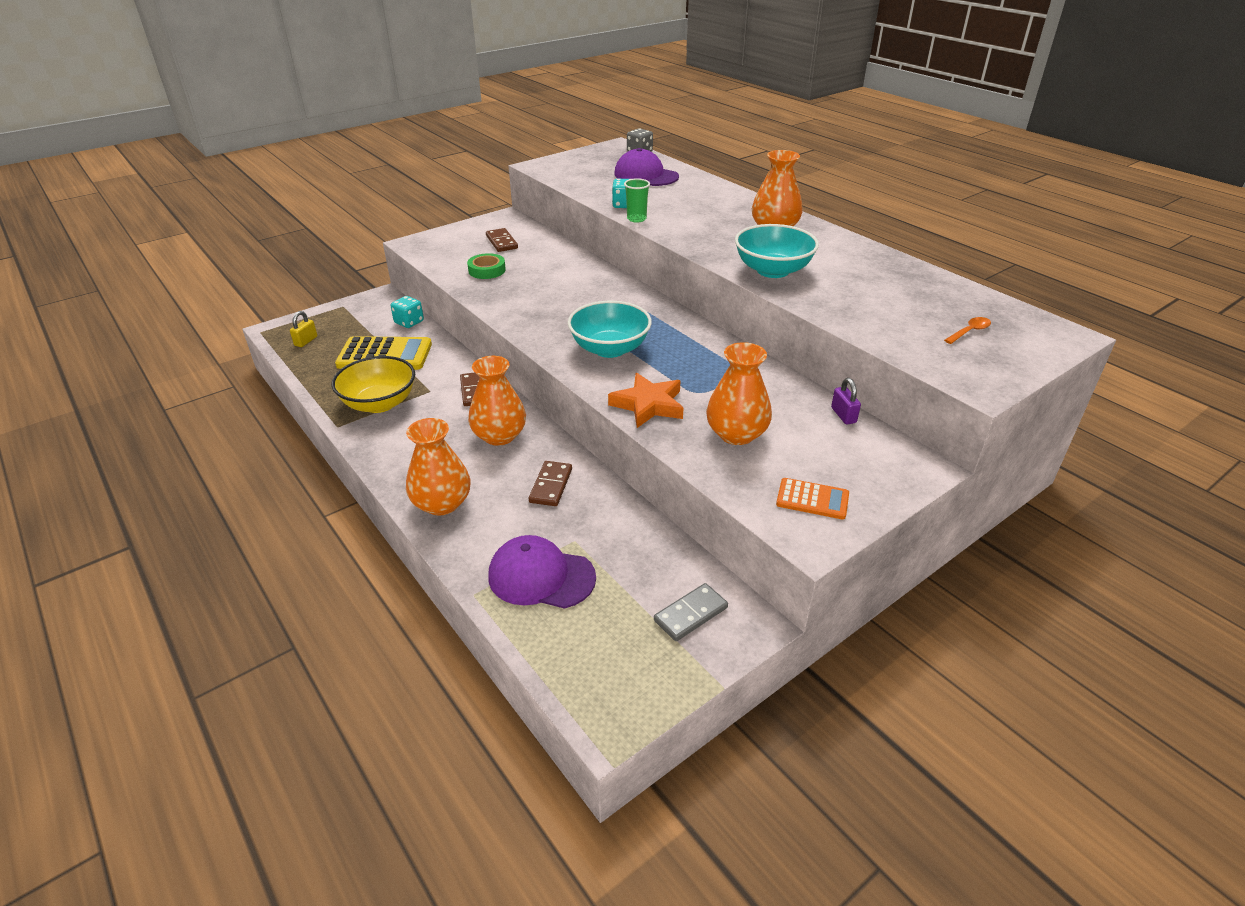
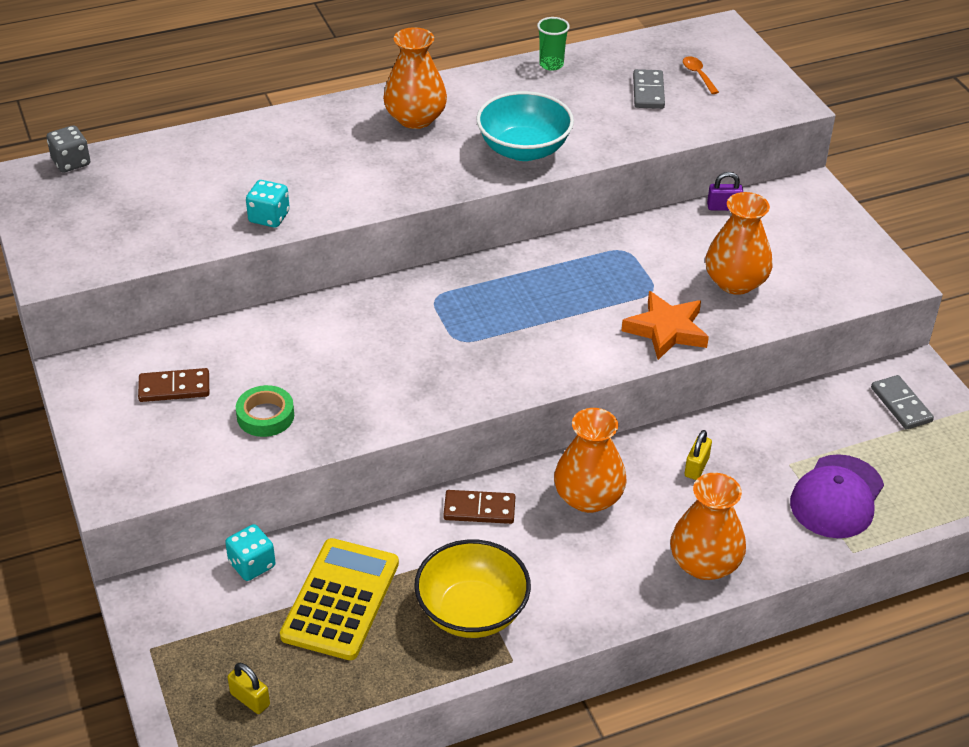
camera: 75 degrees left, 5 degrees up
(551, 485) = (696, 467): brown domino -> yellow padlock
(610, 349) = (539, 336): turquoise bowl -> none
(636, 219) = (323, 216): green cup -> green cup (551, 64)
(646, 175) = (171, 176): purple cap -> none
(812, 499) = (843, 264): orange calculator -> none
(912, 311) = (648, 92): none -> grey domino

